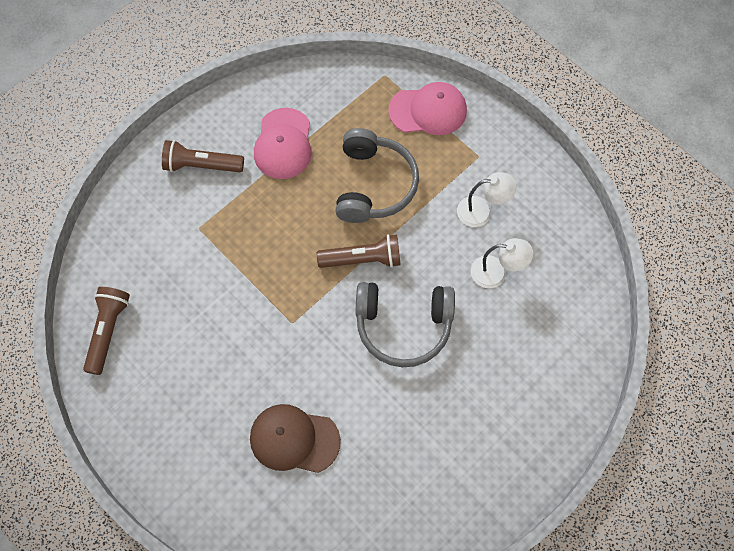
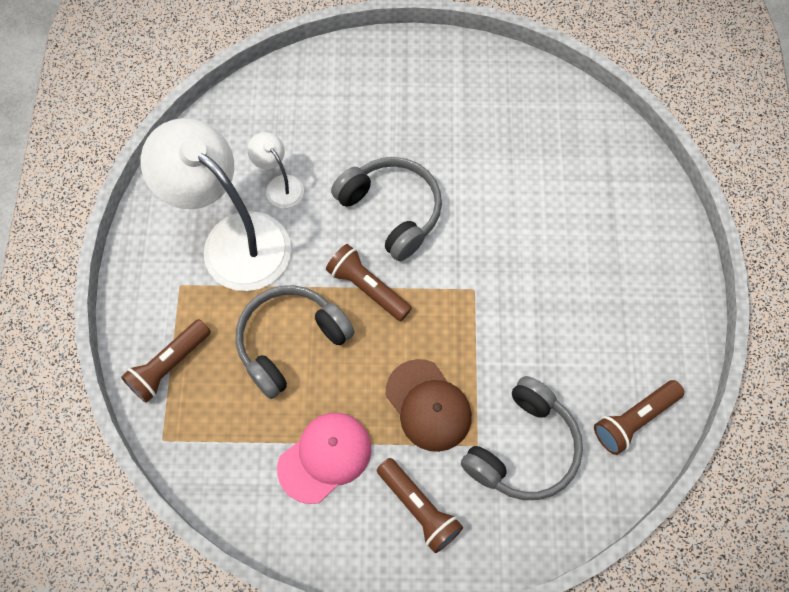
camera: 135 degrees left, 0 degrees up
(167, 251) = (523, 448): none -> grey headphones
(294, 439) = (553, 206): brown cap -> brown cap (428, 405)
(428, 111) = (169, 365): pink cap -> brown flashlight
(482, 211) = (233, 239): white lamp -> white lamp, size x2.25

